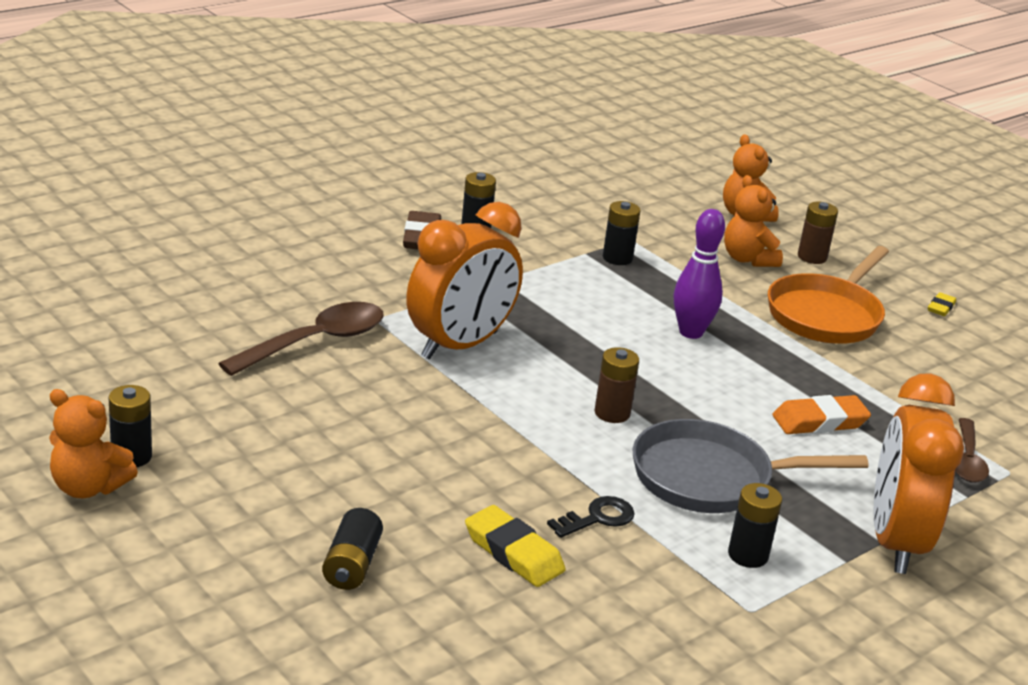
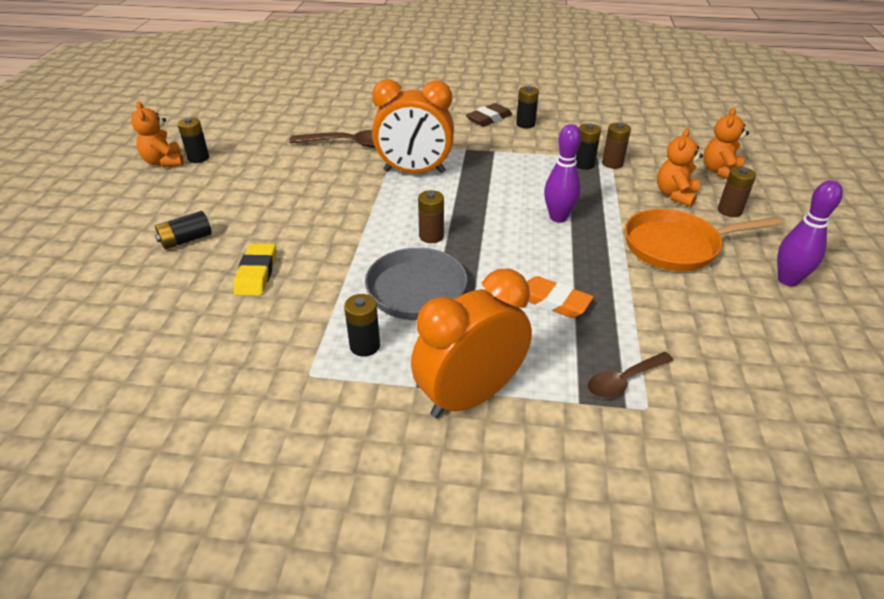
camera: 50 degrees right, 10 degrees up
(597, 518) = (325, 281): black key -> none
(641, 245) = (612, 163): none -> brown battery
(941, 307) = (788, 280): yellow eraser -> purple bowling pin

